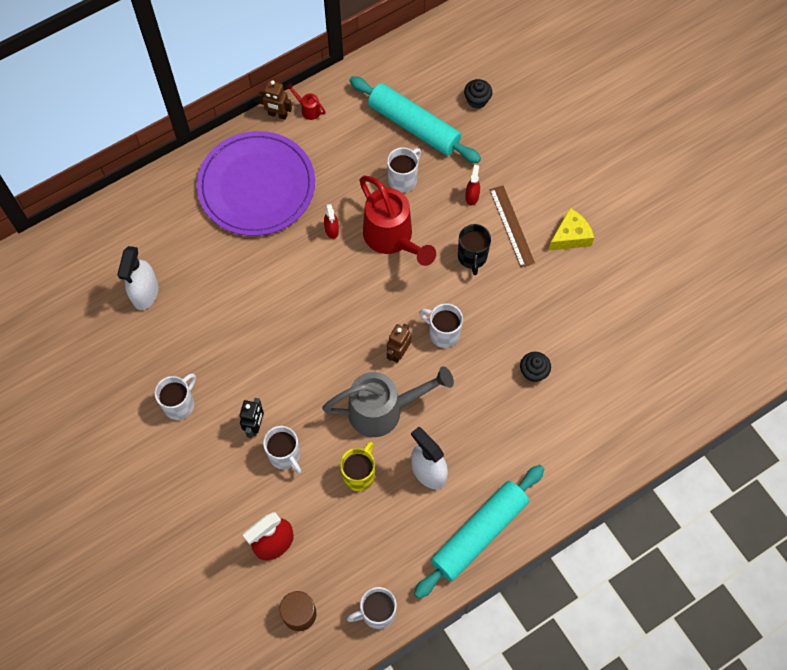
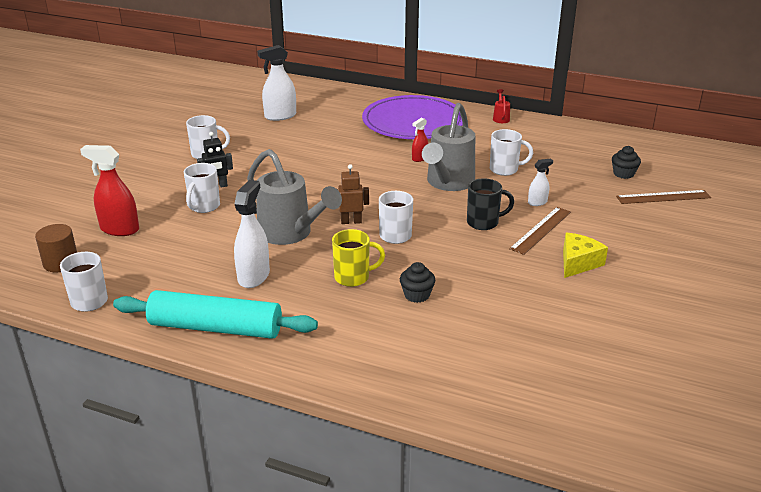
camera: 55 degrees right, 35 degrees down
(277, 115) = (479, 110): brown robot -> none
(359, 474) = (218, 244): yellow mug -> yellow mug (353, 277)
(392, 238) = (448, 183): red watering can -> grey watering can
(414, 126) = (556, 158): turquoise rolling pin -> none
(472, 197) = (537, 202): red spray bottle -> white spray bottle
(472, 257) = (484, 222): black mug -> black mug turned 150 degrees counterclockwise
(530, 104) = (663, 197): none -> brown ruler
(570, 236) = (578, 263): yellow cheese -> yellow cheese turned 75 degrees counterclockwise

